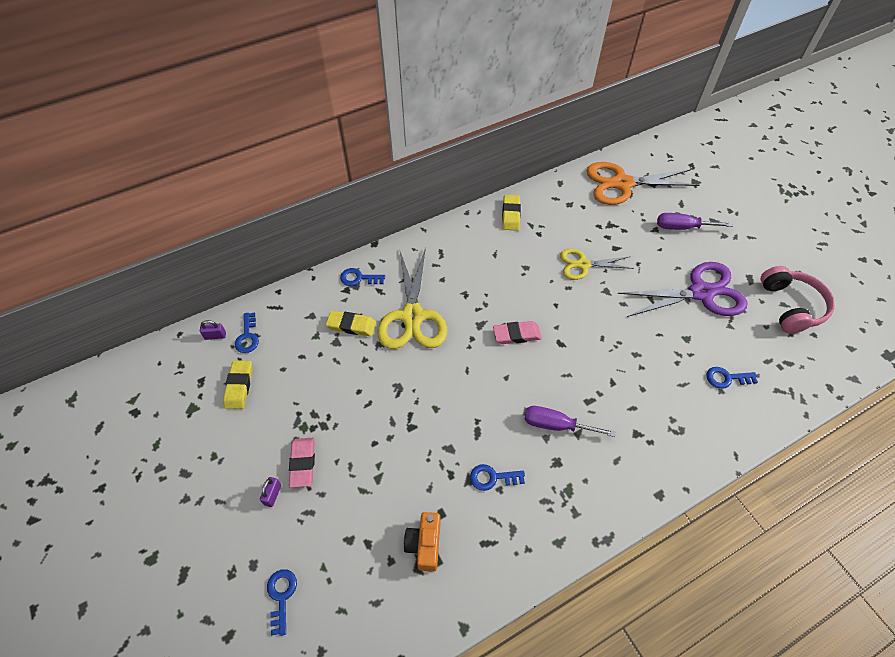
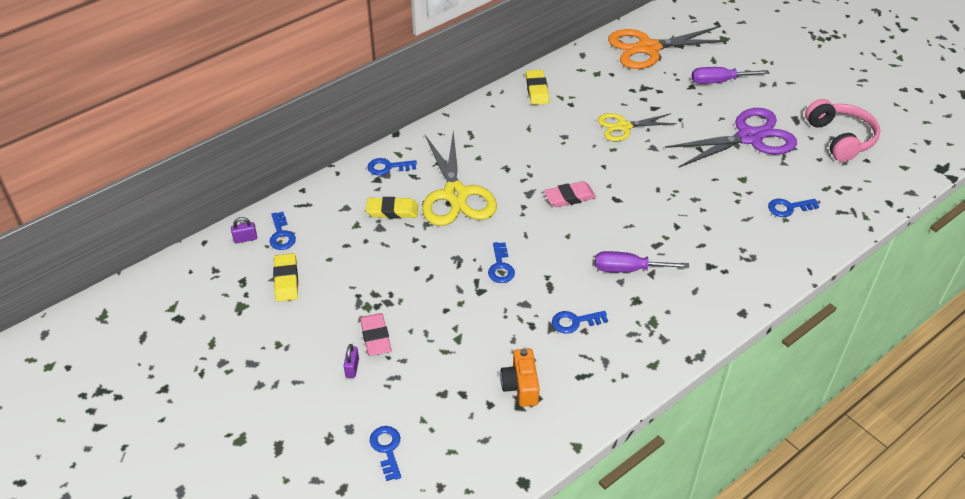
camera: 10 degrees left, 10 degrees down
(436, 403) = (500, 267): none -> blue key

